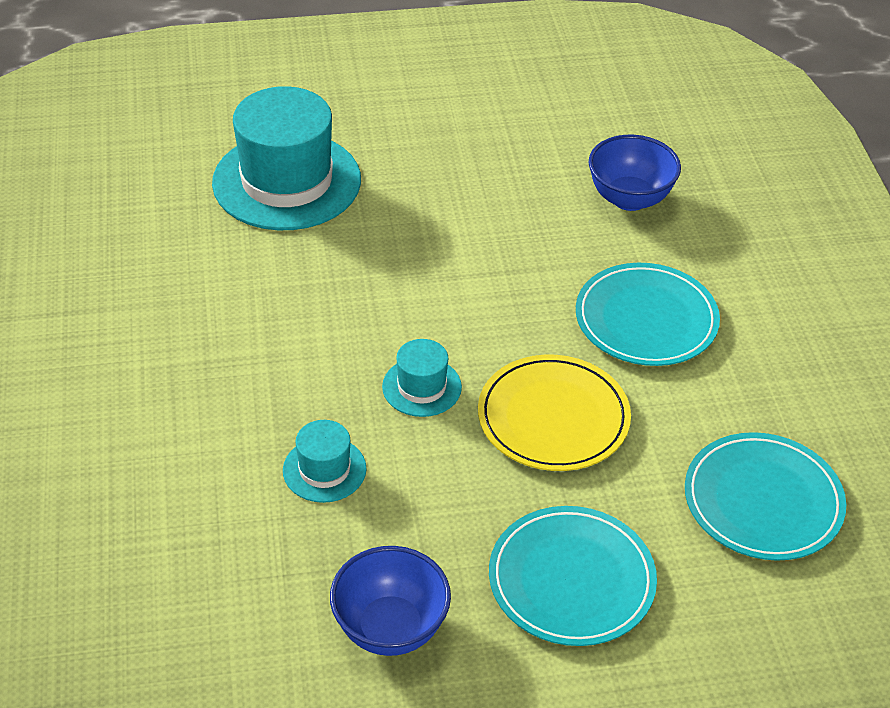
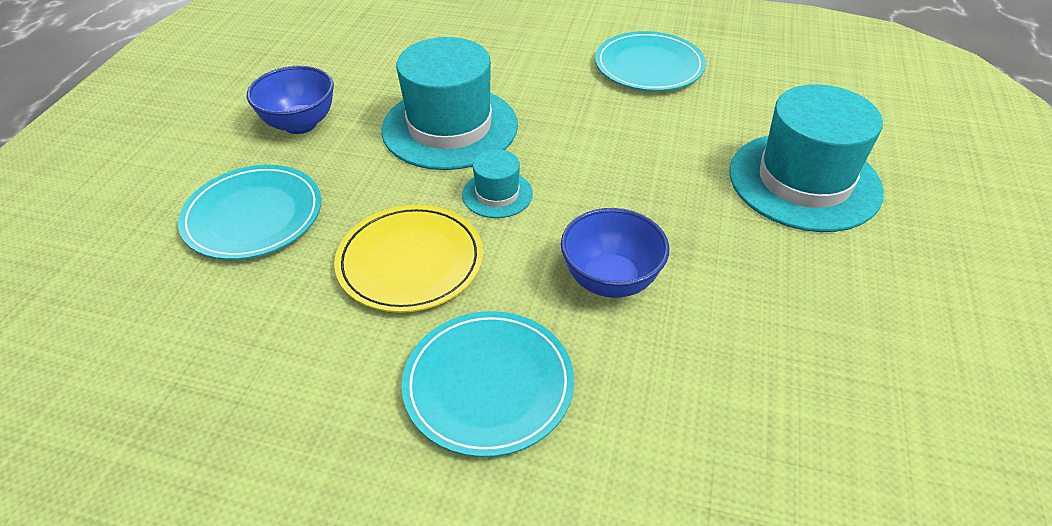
camera: 115 degrees right, 0 degrees up
(324, 469) = (450, 127): turquoise hat -> turquoise hat, size x2.13
(629, 199) = (704, 462): blue bowl -> blue bowl (610, 280)
(763, 501) = (206, 373): turquoise plate -> turquoise plate (649, 66)

